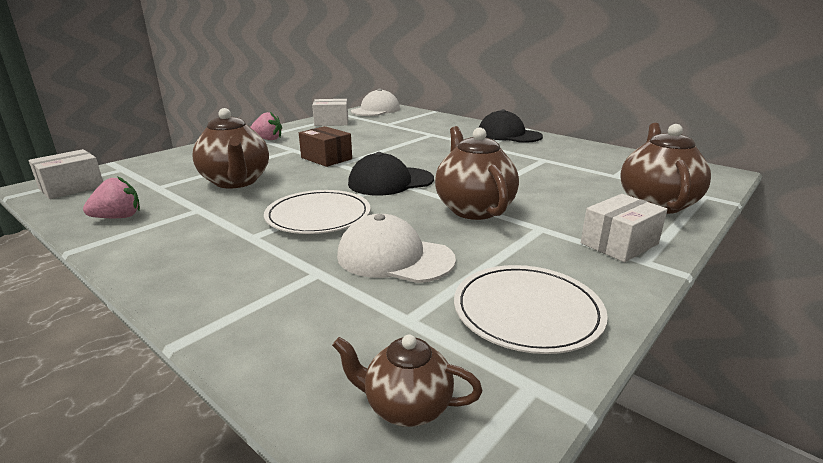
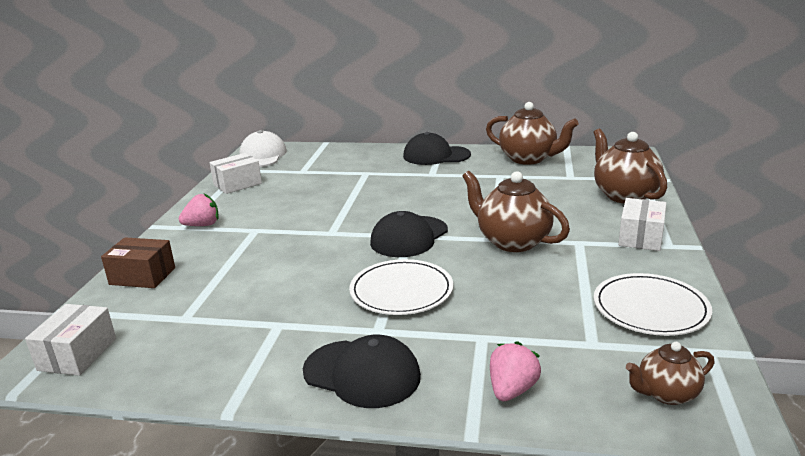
camera: 30 degrees left, 0 degrees up
(118, 217) = (209, 362): pink strawberry -> pink strawberry (512, 390)
(185, 262) = (362, 373): none -> black cap
(236, 182) = (261, 284): brown teapot -> brown teapot (528, 159)
(326, 158) = (308, 230): brown box -> brown box (142, 276)
(394, 257) = (517, 303): white cap -> none

